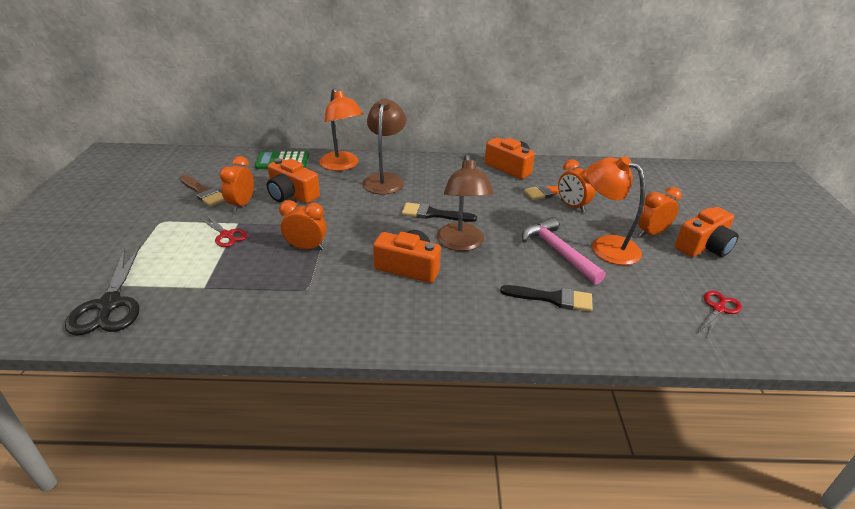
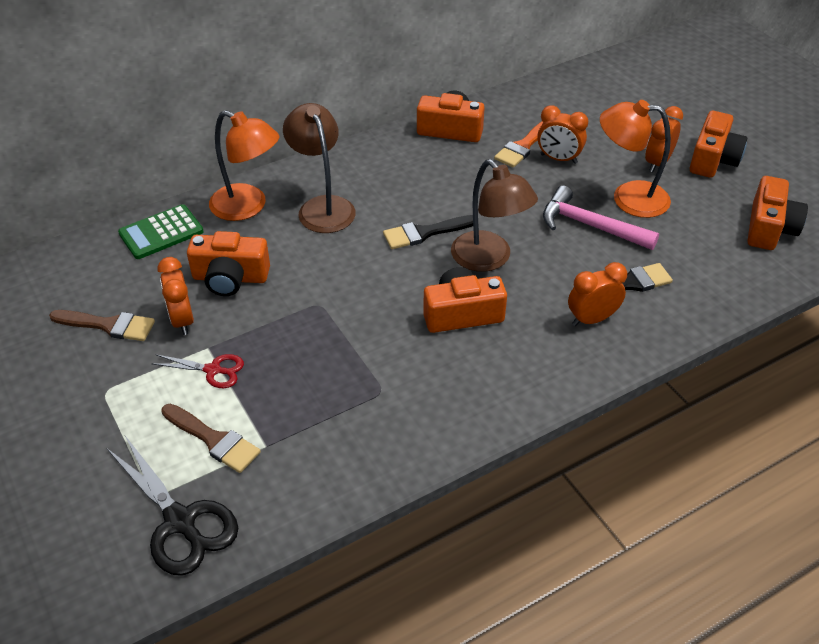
camera: 30 degrees left, 10 degrees up
(181, 270) = (214, 440): none -> brown brush
(306, 247) = (327, 342): orange clock -> orange clock (592, 319)
(718, 309) = (769, 228): red scissors -> orange camera

